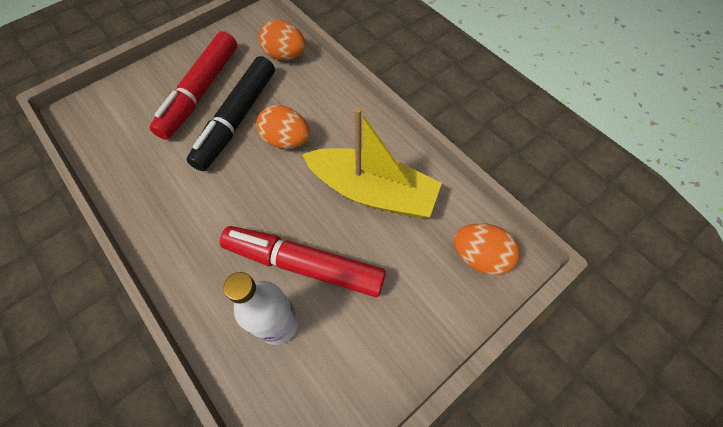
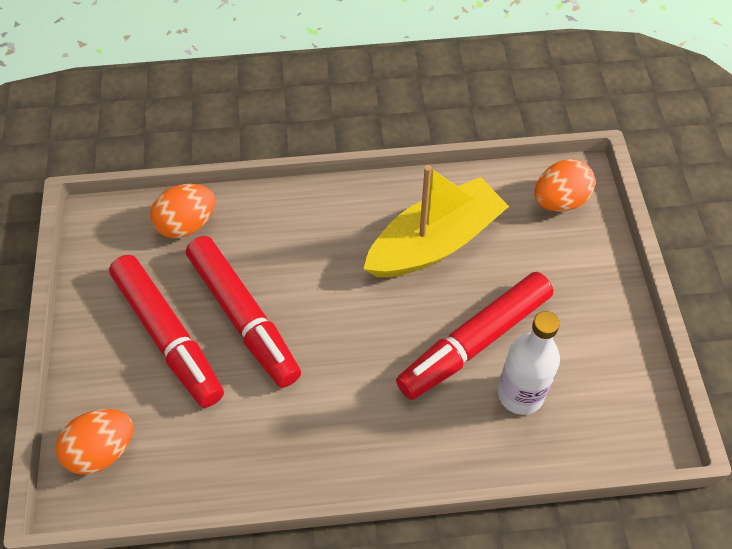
camera: 55 degrees left, 5 degrees down
(237, 119) = (244, 317): black marker -> red marker
(286, 140) = (313, 283): orange egg -> orange egg (102, 450)

